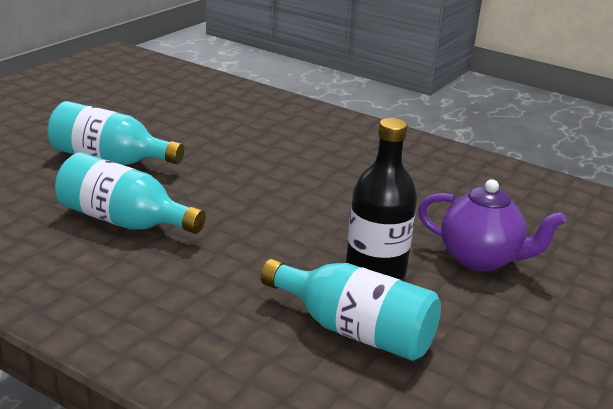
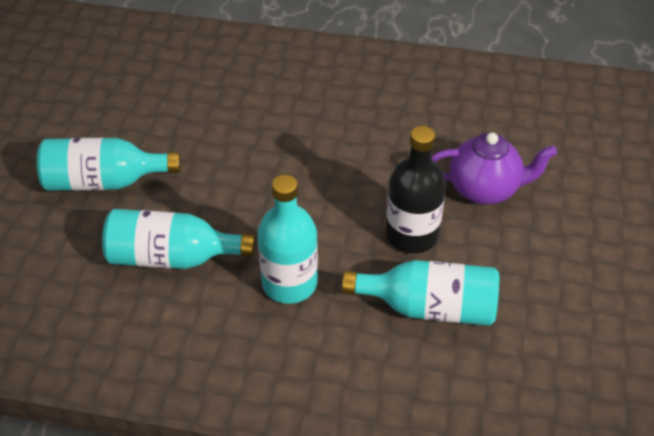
camera: 20 degrees left, 20 degrees up
(220, 270) = (289, 283): none -> turquoise bottle

